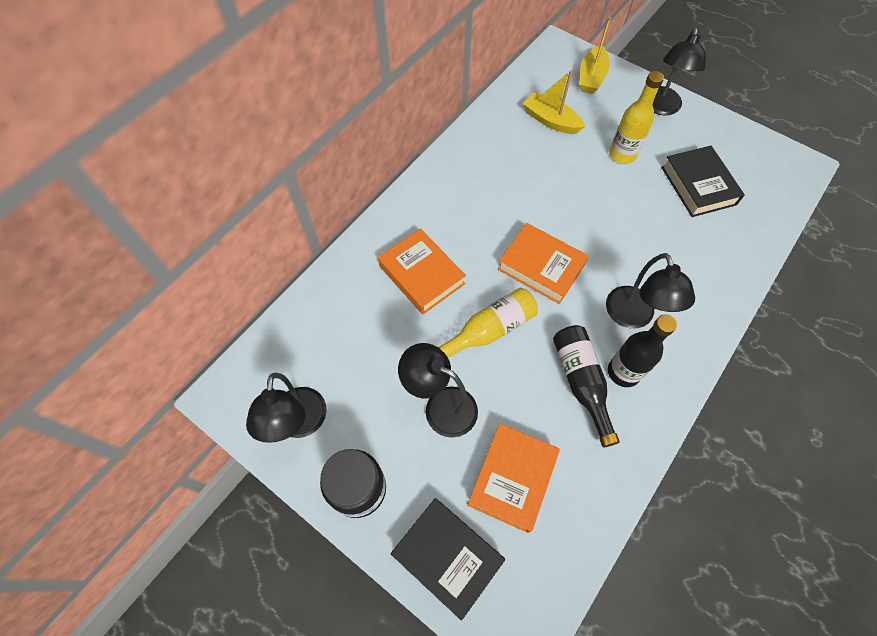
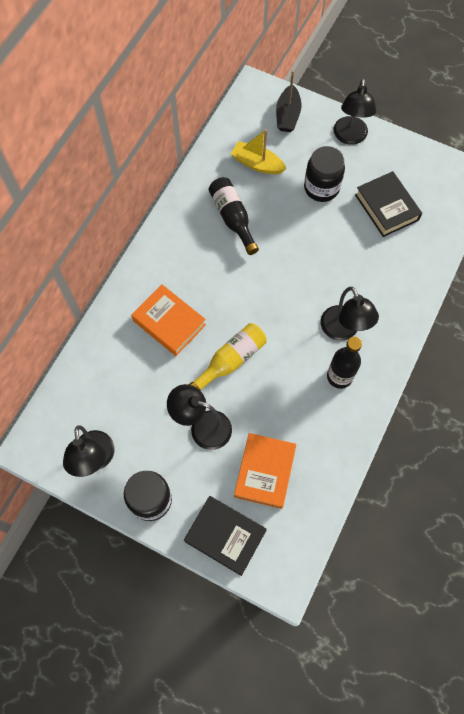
camera: 10 degrees left, 5 degrees up
(541, 267) = (265, 300): orange book -> none
(581, 382) = (308, 390): black bottle -> black bottle (232, 218)
(591, 77) = (287, 115): yellow boat -> black boat
(622, 155) = (321, 188): yellow bottle -> black jar

